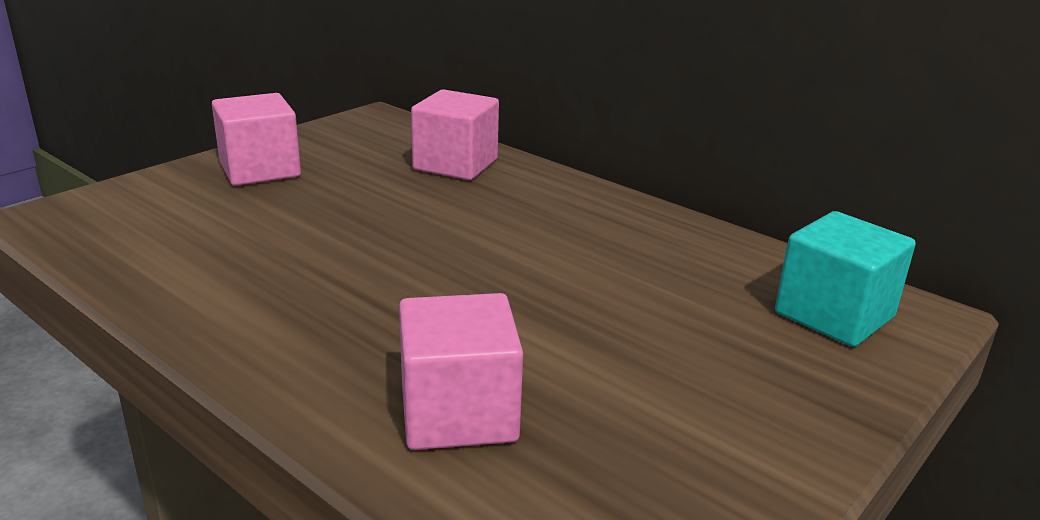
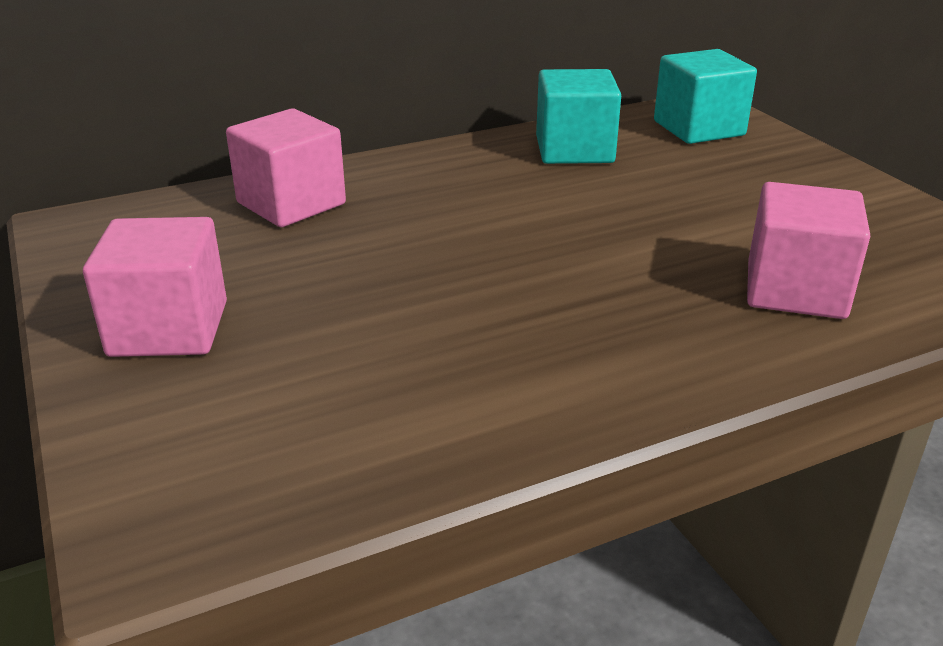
camera: 65 degrees left, 5 degrees up
(681, 252) = (574, 150): none -> turquoise cube

